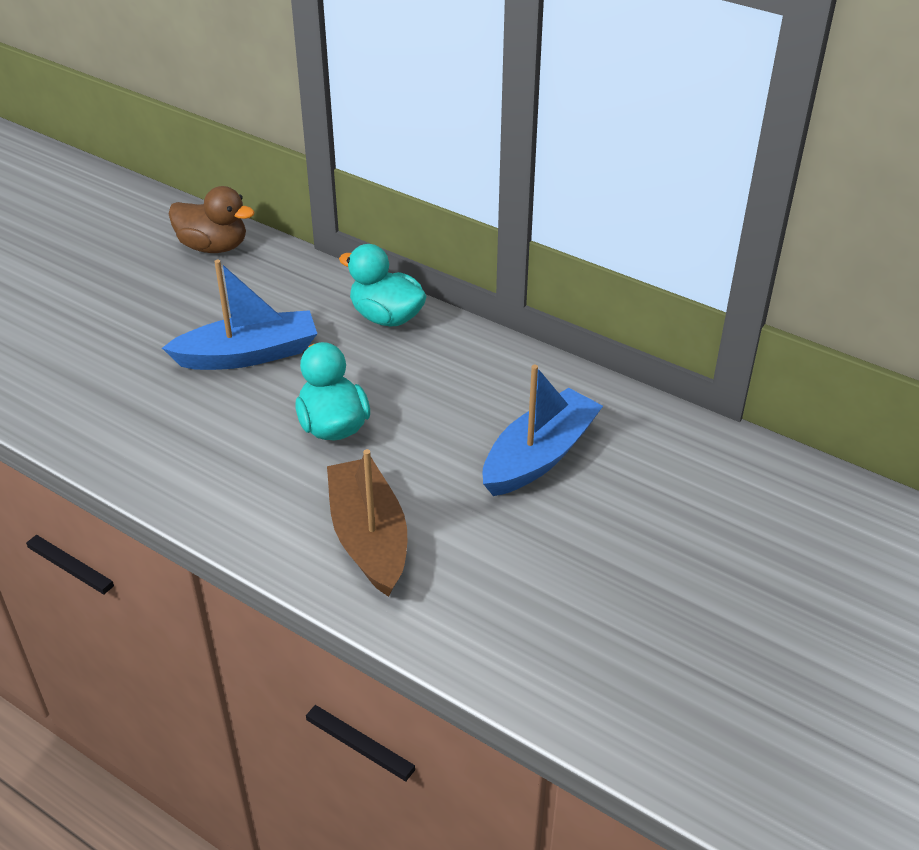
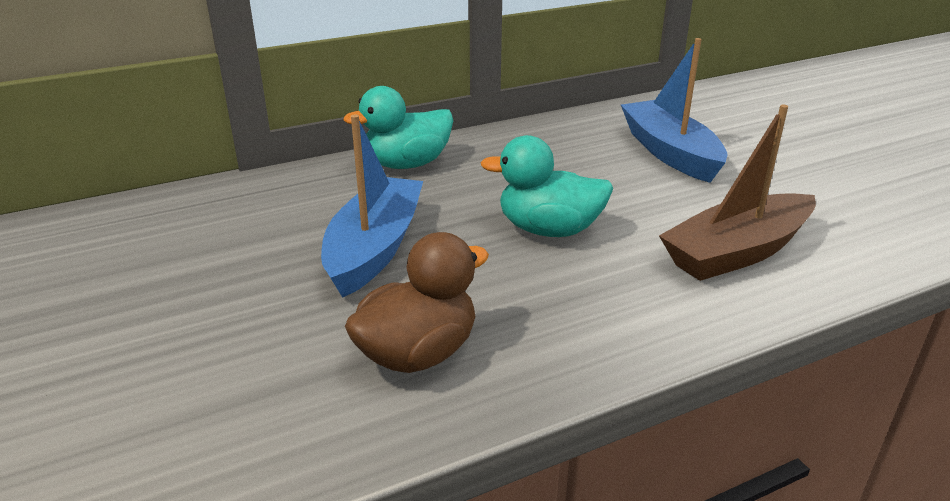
camera: 60 degrees left, 10 degrees down
(213, 247) = (140, 222): brown duck -> brown duck (418, 354)
(369, 538) = (737, 252): brown boat -> brown boat turned 45 degrees counterclockwise

